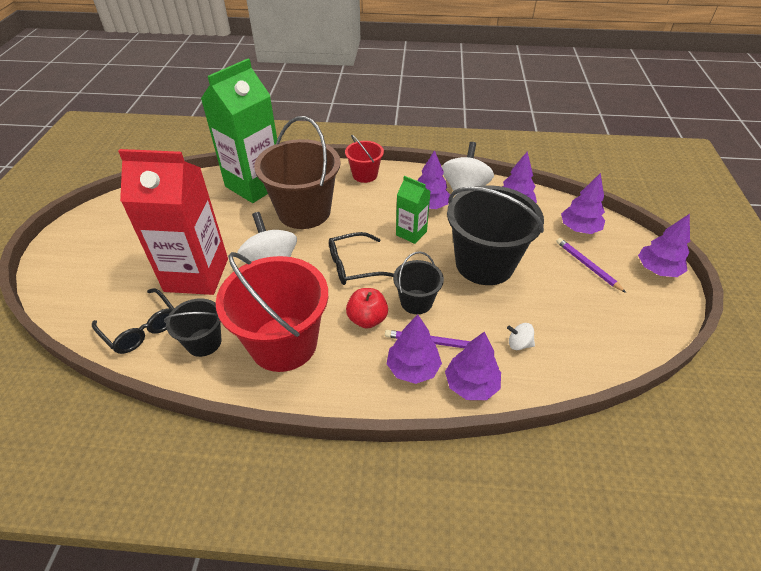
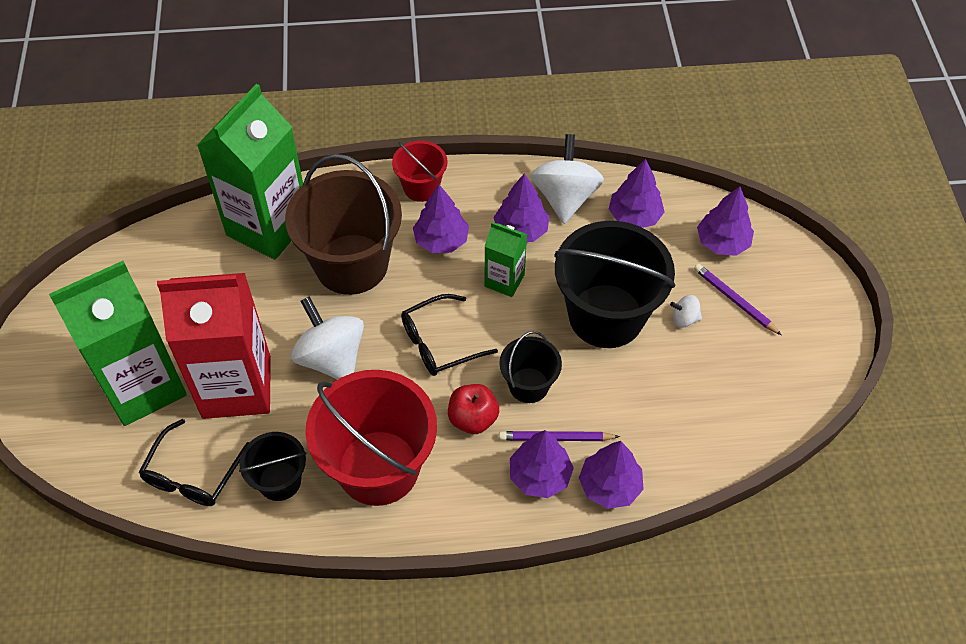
camera: 10 degrees left, 10 degrees up
(131, 266) = (143, 386): none -> green carton
(141, 328) = (193, 474): black glasses -> black glasses turned 75 degrees clockwise
(519, 344) = (659, 425): white spinning top -> white spinning top (684, 319)
(657, 269) = (820, 294): purple tree -> purple tree (441, 240)

